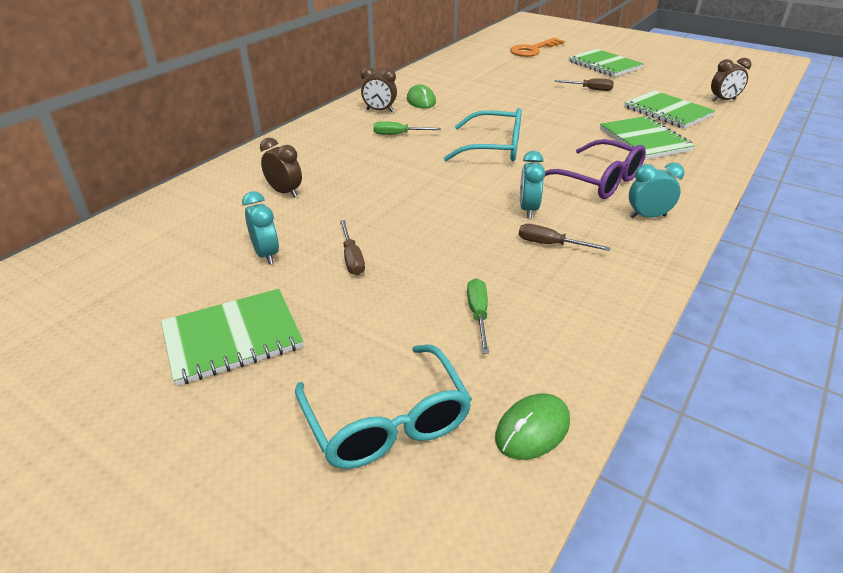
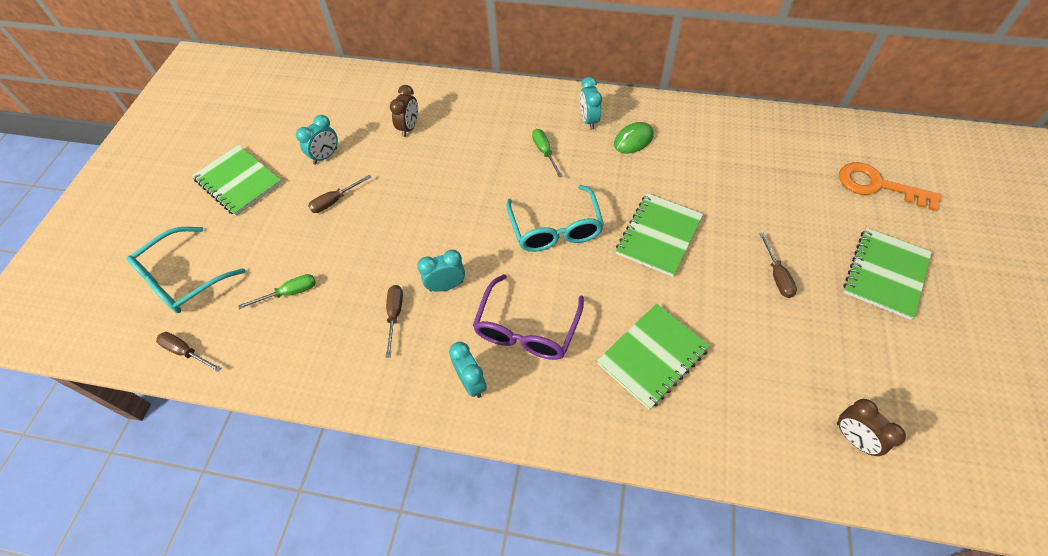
camera: 70 degrees right, 20 degrees up
(379, 111) = (589, 120): brown clock -> turquoise clock
(532, 429) = (186, 352): green mouse -> brown screwdriver
(667, 112) = (758, 371): green notebook -> green notebook (658, 236)

